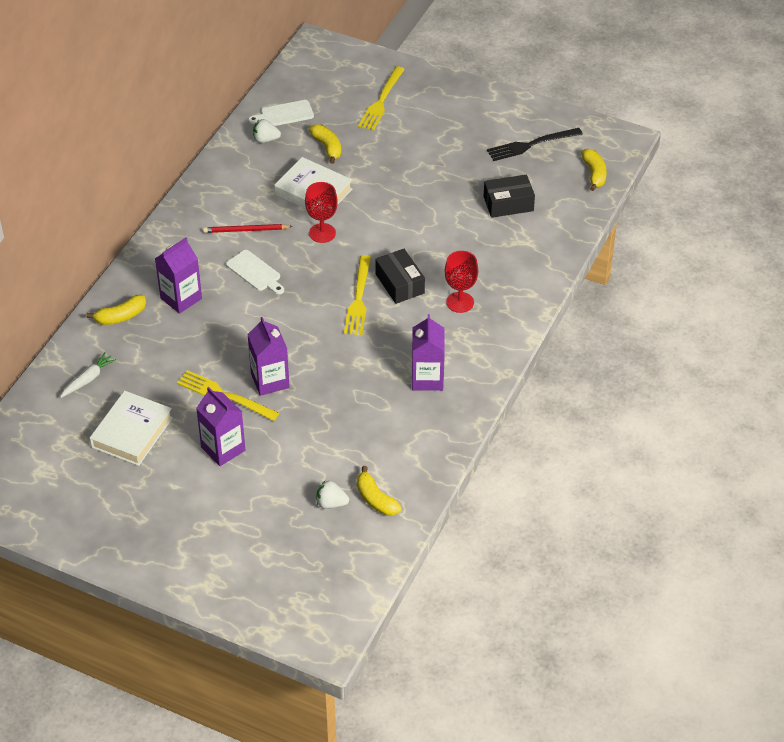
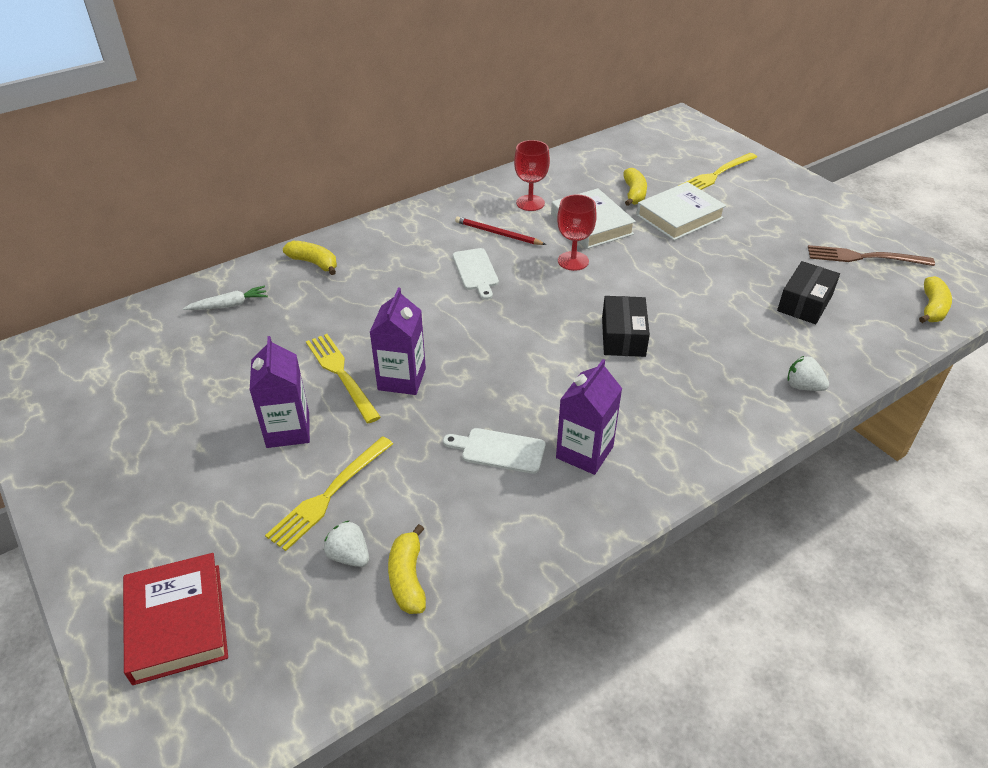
camera: 30 degrees right, 5 degrees down
(121, 316) = (314, 263): yellow banana -> yellow banana turned 150 degrees counterclockwise
(132, 432) = (216, 372): white book -> white book (679, 217)
(181, 298) = (384, 268): purple carton -> none
(263, 582) = (177, 622): none -> red book
(265, 139) = (578, 171): white strawberry -> white strawberry (803, 386)
(284, 114) = (611, 158): white cutting board -> white cutting board (499, 450)
(358, 299) = (565, 334): yellow fork -> yellow fork (329, 495)
(460, 302) = (683, 382): red goblet -> red goblet (530, 203)
(508, 204) = (805, 303): black box -> black box turned 75 degrees counterclockwise
(531, 145) = (864, 257): black fork -> brown fork

